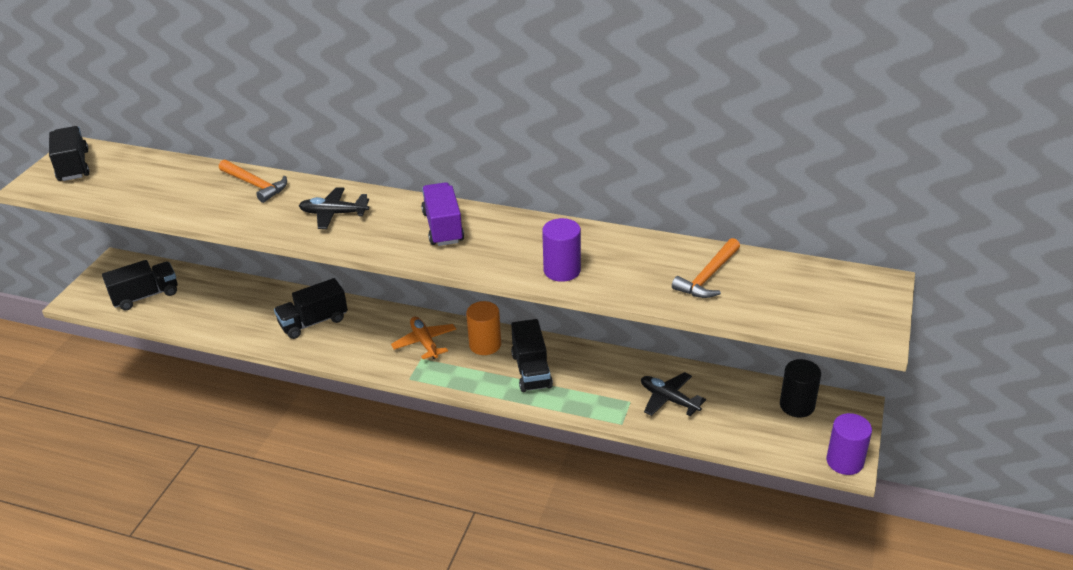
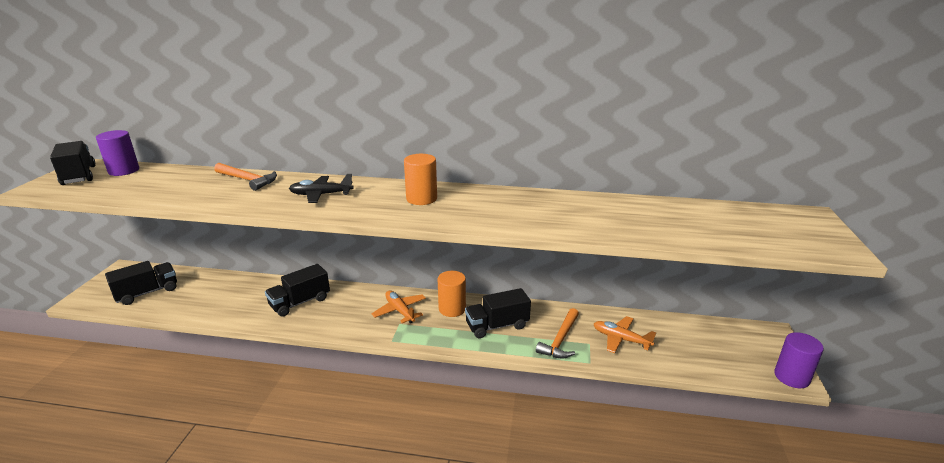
camera: 10 degrees left, 10 degrees down
(443, 227) = (421, 199): purple truck -> orange cylinder
(531, 370) = (497, 326): black truck -> black truck turned 90 degrees clockwise
(562, 270) = (539, 221): purple cylinder -> purple cylinder (124, 171)
(669, 399) = (621, 339): black plane -> orange plane
(708, 277) = (667, 218): orange hammer -> orange hammer (560, 340)
(797, 405) = (726, 335): black cylinder -> none

